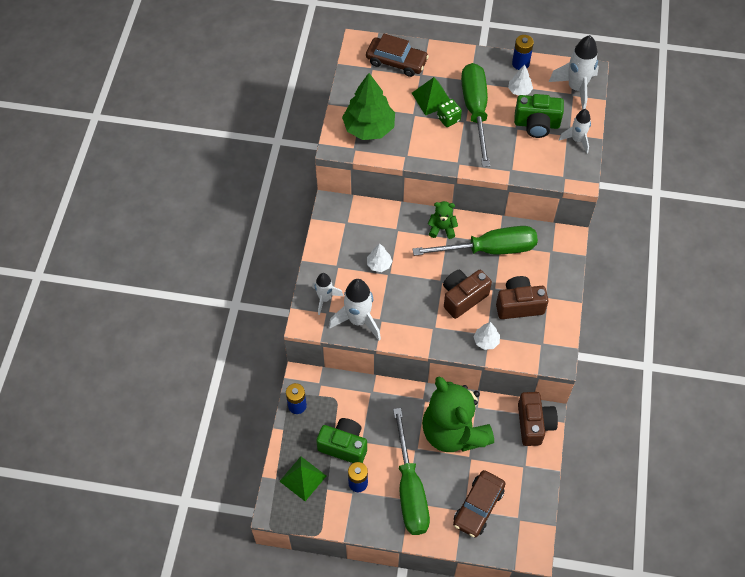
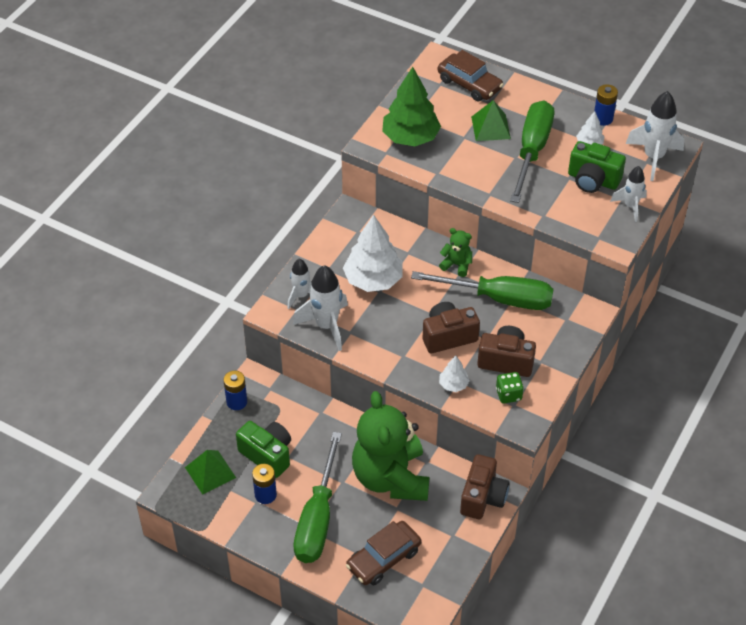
camera: 20 degrees right, 10 degrees down
(379, 264) = (373, 280): white tree -> white tree, size x2.08
(448, 119) = (499, 150): green dice -> green dice (508, 394)

